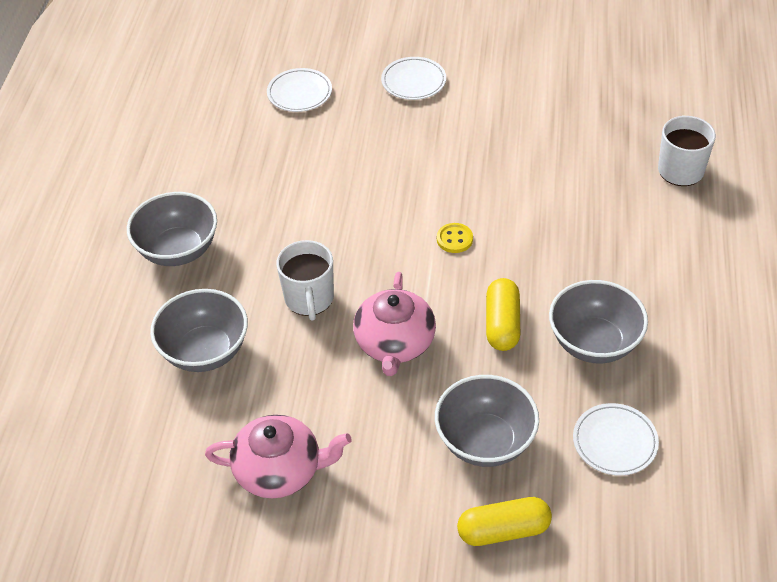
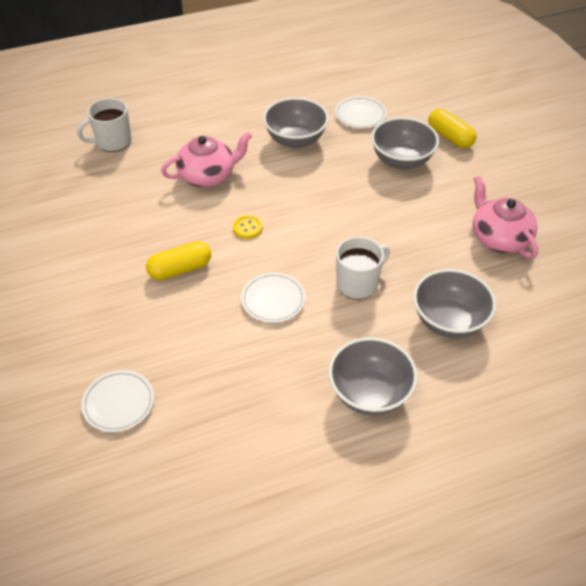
camera: 120 degrees left, 0 degrees up
(394, 343) = (362, 224): pink teapot -> pink teapot (208, 176)
(413, 81) = (67, 321): white plate -> white plate (273, 300)
(502, 324) = (309, 181): yellow capsule -> yellow capsule (180, 269)

